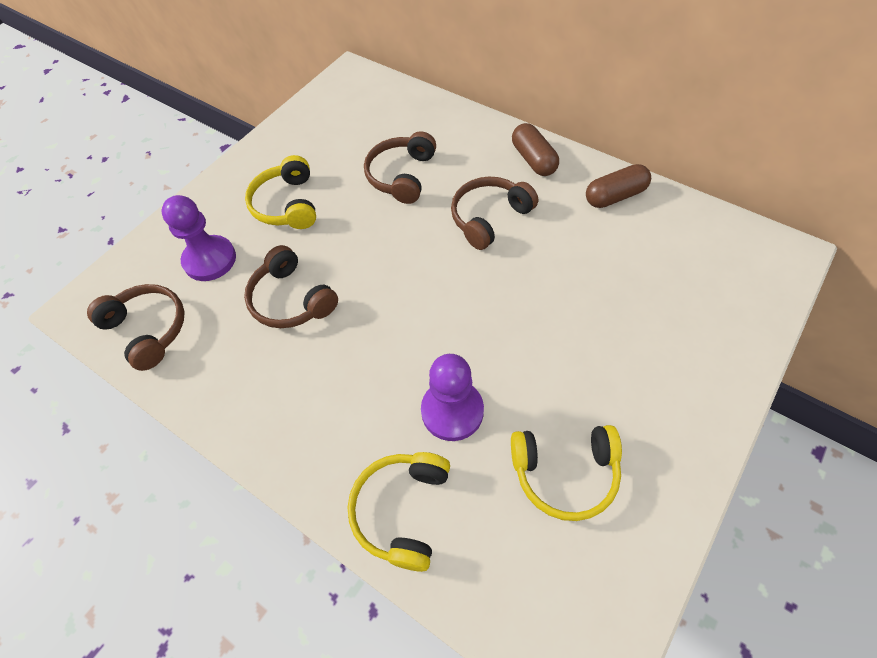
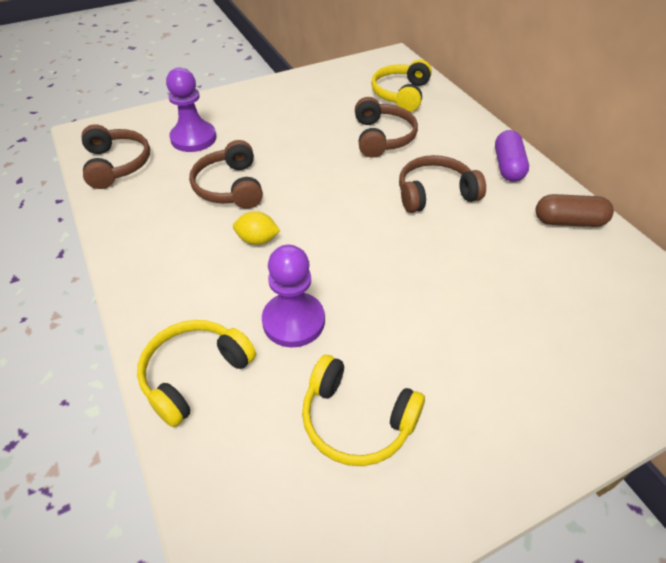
camera: 25 degrees right, 10 degrees down
(287, 204) = (277, 124): yellow headphones -> yellow headphones (401, 94)
(361, 345) = (257, 240): none -> yellow lemon
(402, 176) = (382, 137): brown headphones -> brown headphones turned 135 degrees clockwise
(533, 159) = (508, 166): brown capsule -> purple capsule

